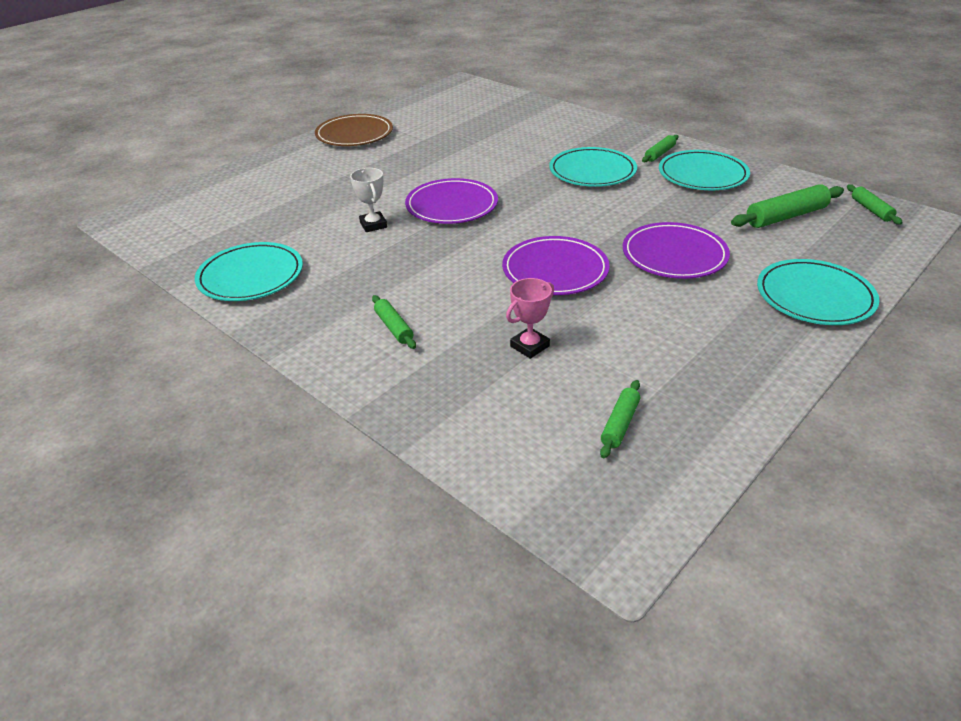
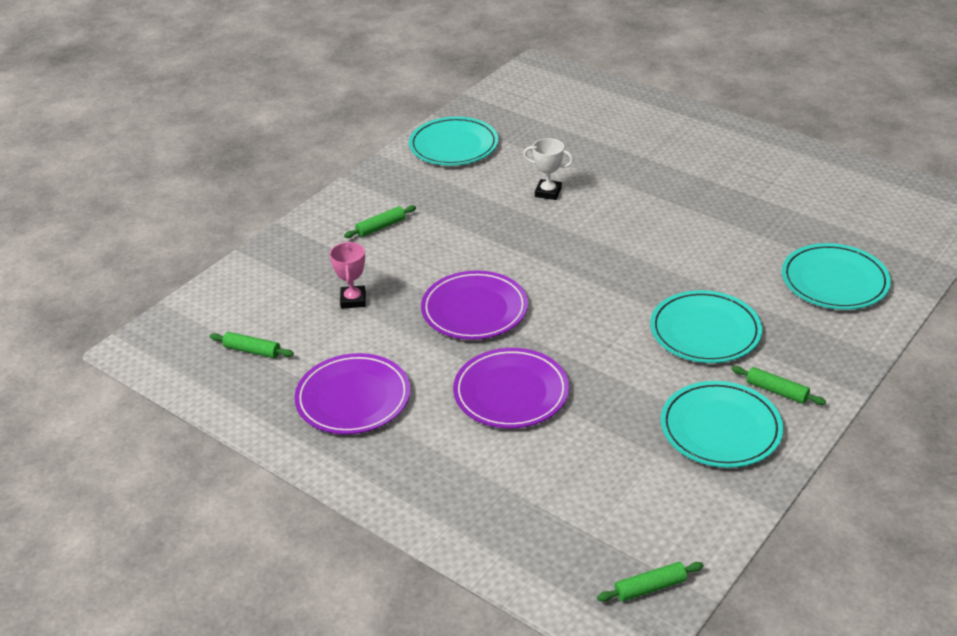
camera: 85 degrees right, 0 degrees up
(354, 134) = (755, 149): brown plate -> none
(373, 225) = (548, 192): white trophy -> white trophy turned 45 degrees clockwise
(452, 205) = (596, 234): purple plate -> purple plate (353, 398)
(529, 346) = (353, 300): pink trophy -> pink trophy turned 45 degrees clockwise
(786, 216) = (615, 496): green rolling pin -> none
(814, 296) = (434, 494): turquoise plate -> turquoise plate (834, 281)

